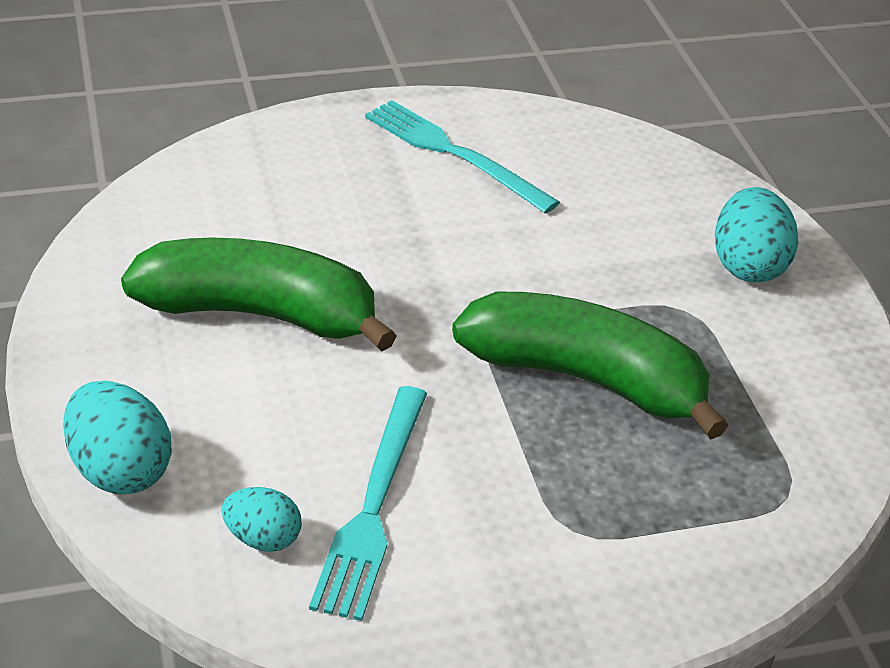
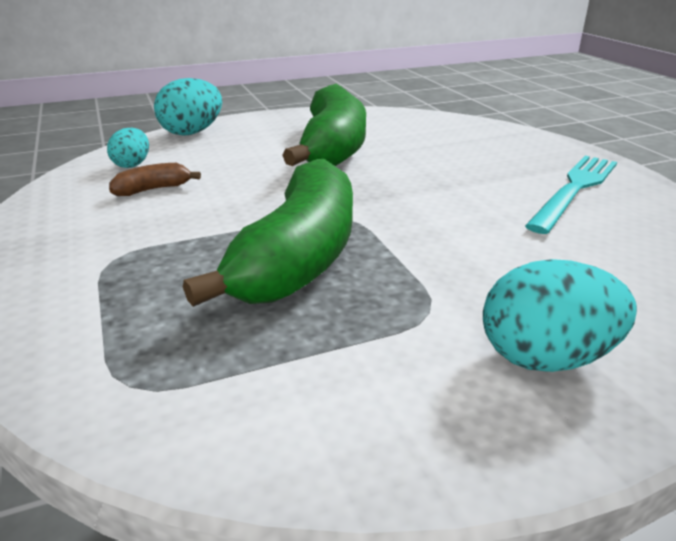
camera: 85 degrees right, 10 degrees down
(373, 506) = (153, 189): turquoise fork -> brown banana

